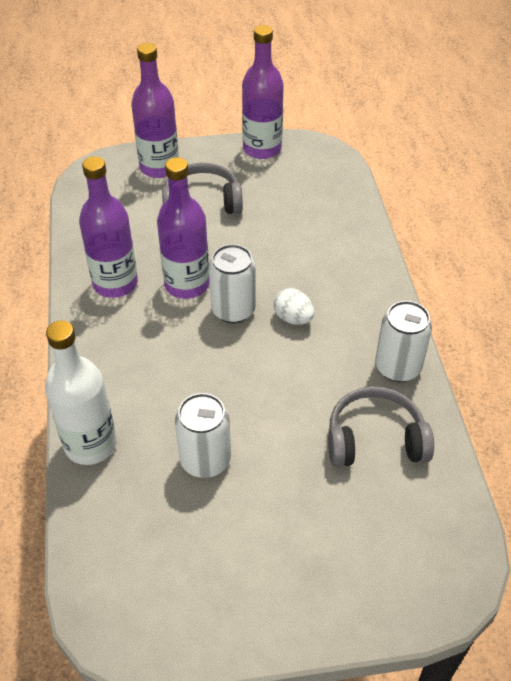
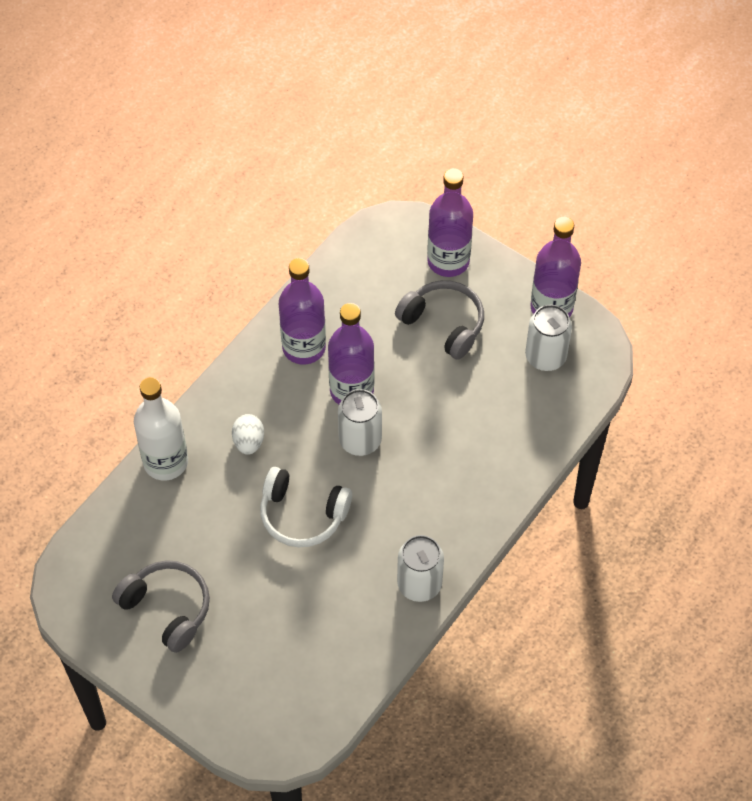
camera: 45 degrees right, 10 degrees up
(205, 460) = (221, 535): white can -> white can (545, 356)
(252, 391) = (302, 514): none -> white headphones
(293, 318) = (394, 483): white egg -> white egg (249, 442)
(375, 440) = (340, 619): grey headphones -> grey headphones (167, 608)

